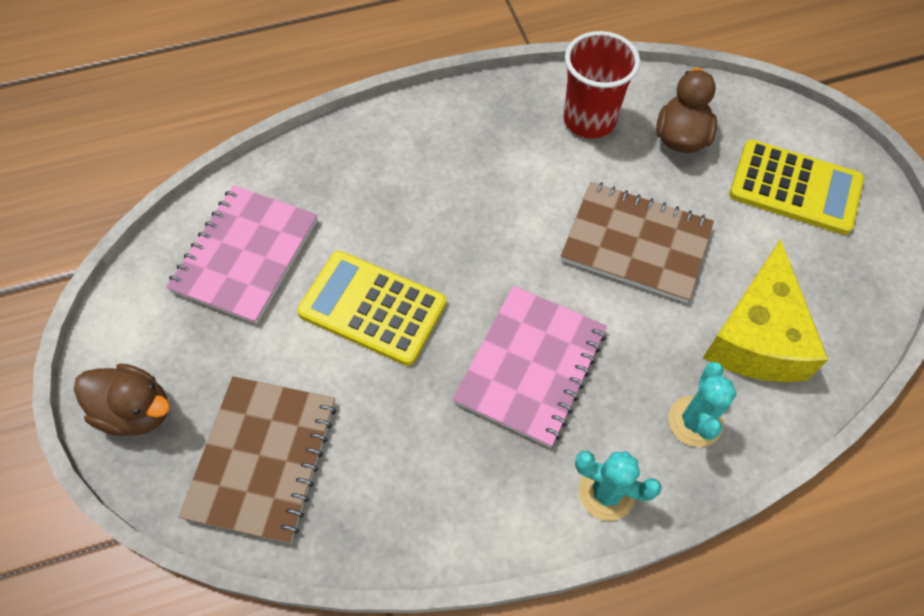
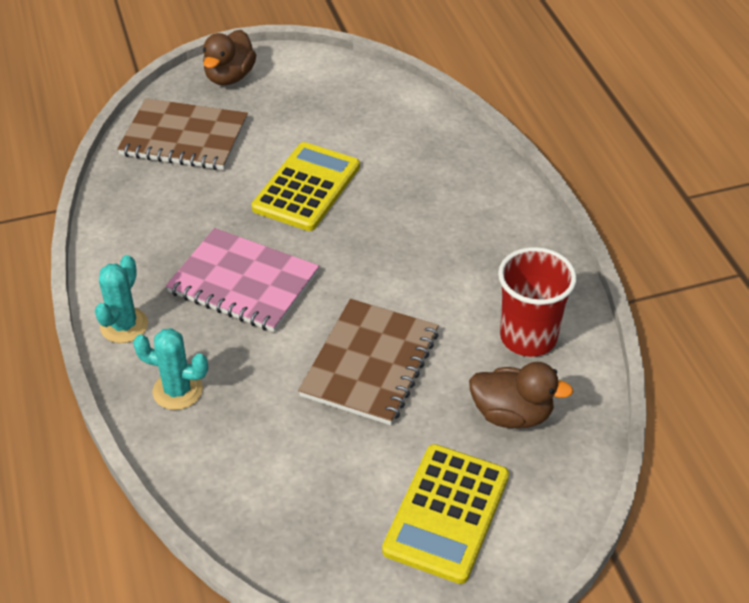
camera: 90 degrees right, 15 degrees down
(246, 255) = (359, 116): pink notebook -> none
(757, 336) = (259, 449): yellow cheese -> none

